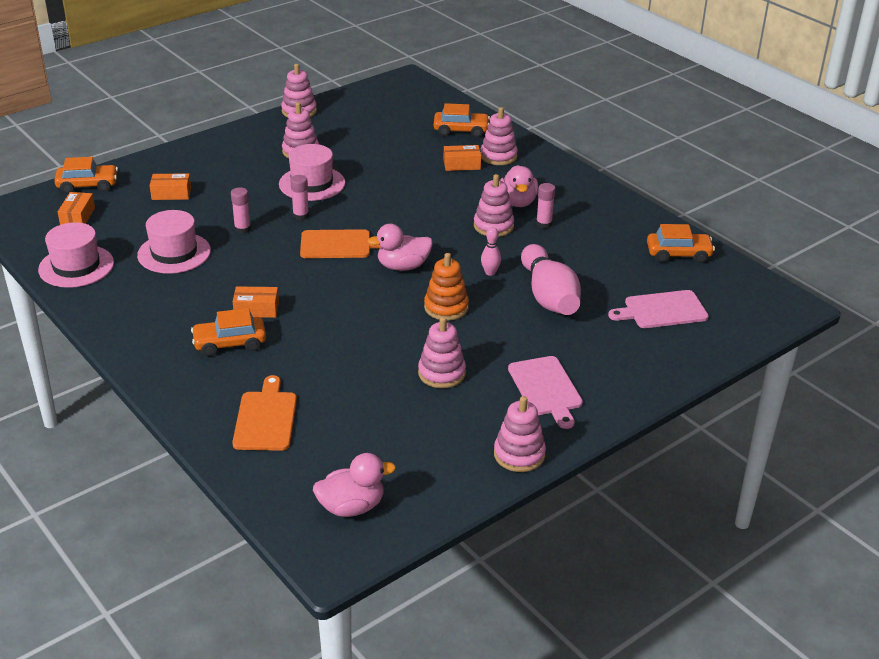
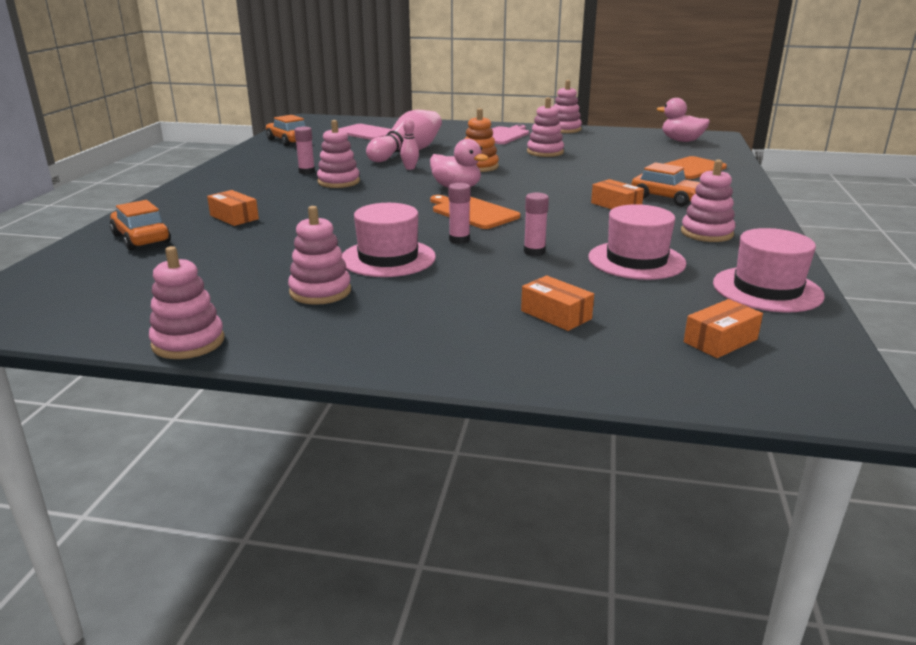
camera: 130 degrees left, 10 degrees down
(88, 185) = (663, 380): orange car -> none
(498, 156) = (191, 210): pink stacking toy -> pink stacking toy (706, 233)
(518, 202) = (281, 185): pink duck -> none

